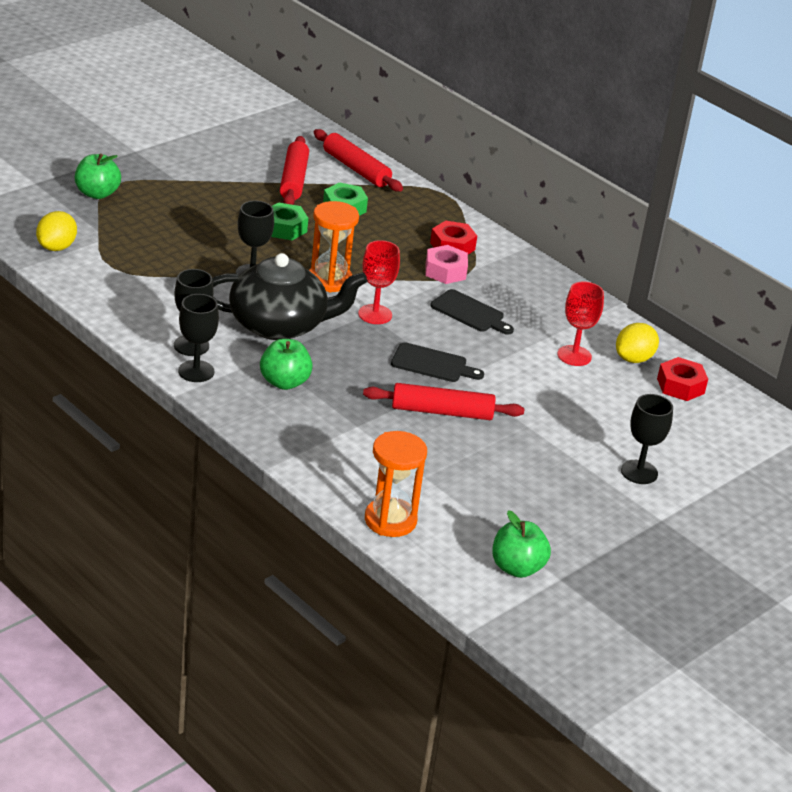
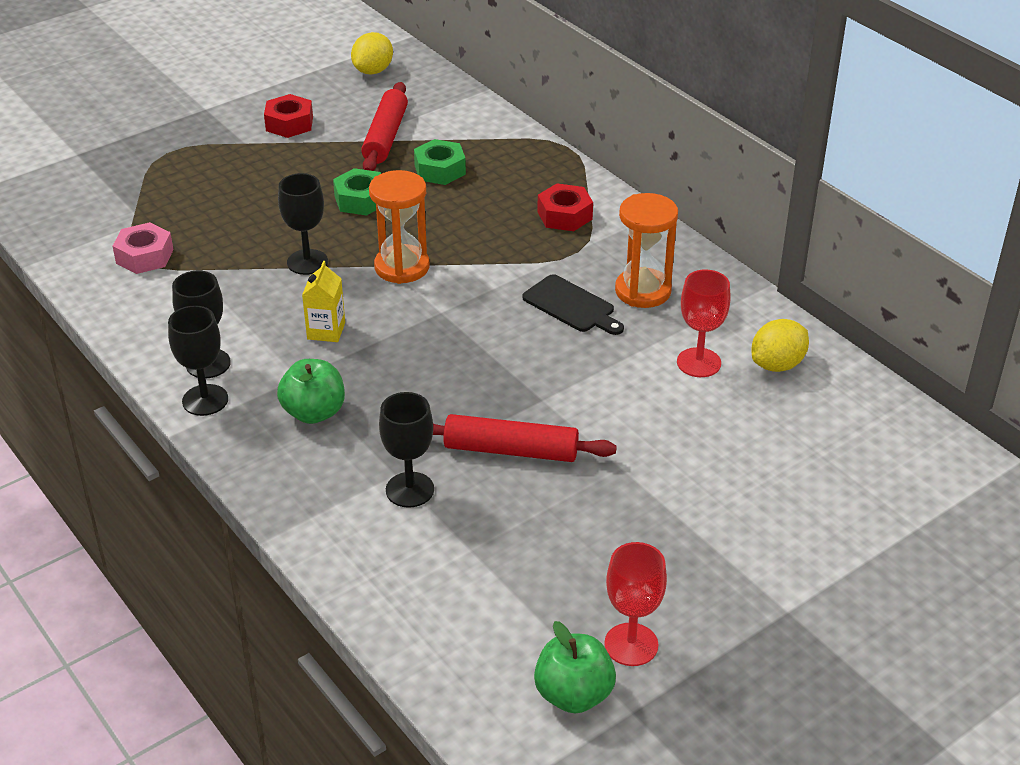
camera: 10 degrees right, 5 degrees up
(56, 247) = (78, 236): yellow lemon -> yellow lemon (373, 71)
(97, 193) = (146, 164): green apple -> none
(280, 325) = (326, 331): black teapot -> yellow carton
(356, 169) = (464, 120): red rolling pin -> none
(375, 314) = (449, 312): red goblet -> red goblet (631, 644)
(390, 520) = (411, 619): orange hourglass -> orange hourglass (643, 291)
(432, 364) = (510, 380): black cutting board -> none
(445, 271) = (550, 249): pink nut -> pink nut (145, 256)
(639, 472) = (765, 536): black goblet -> black goblet (410, 490)
(680, 386) = (836, 403): red nut -> red nut (289, 124)

